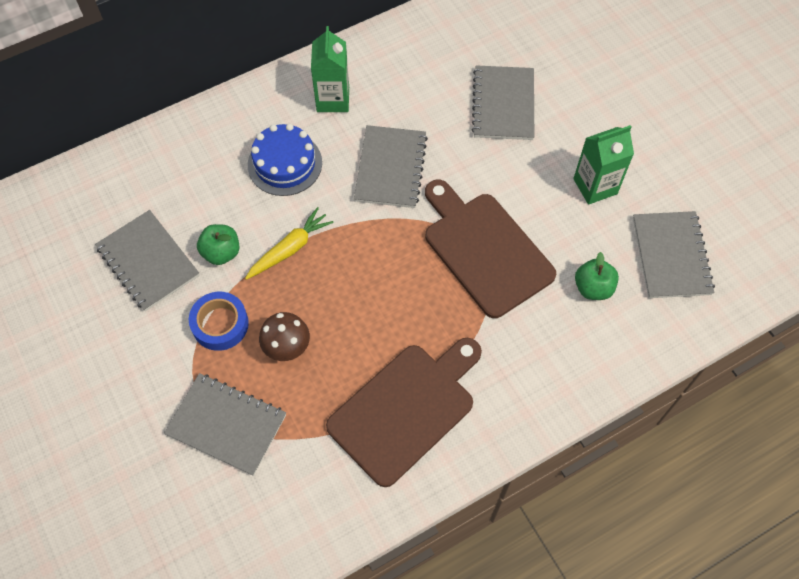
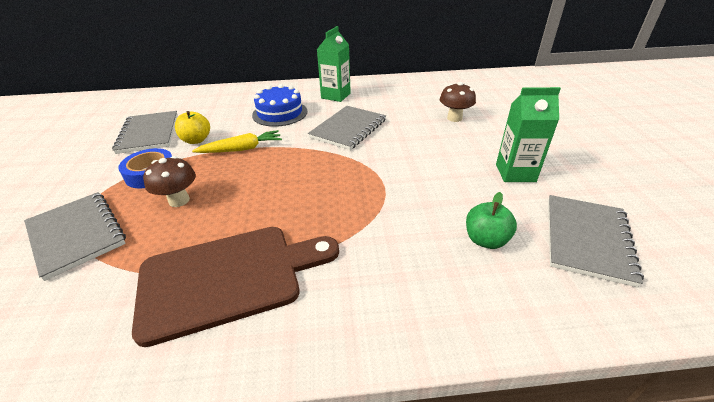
camera: 25 degrees right, 25 degrees down
(221, 252) = (196, 140): green apple -> yellow apple
(484, 250) = (391, 186): brown cutting board -> none
(503, 104) = (454, 118): grey notebook -> brown mushroom

